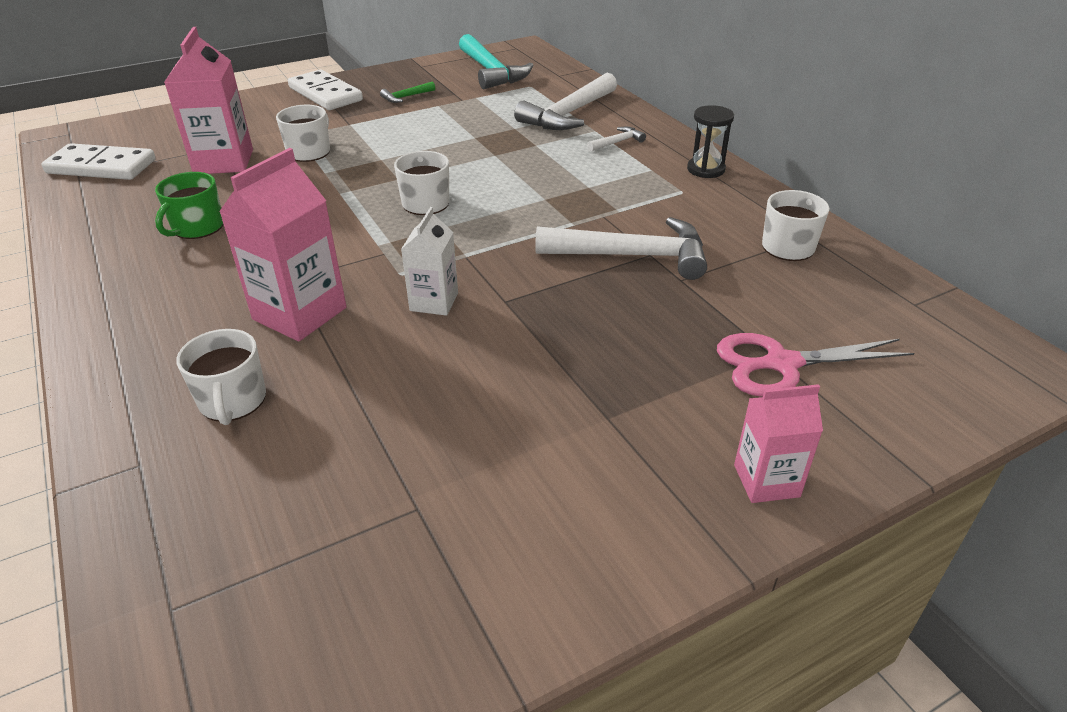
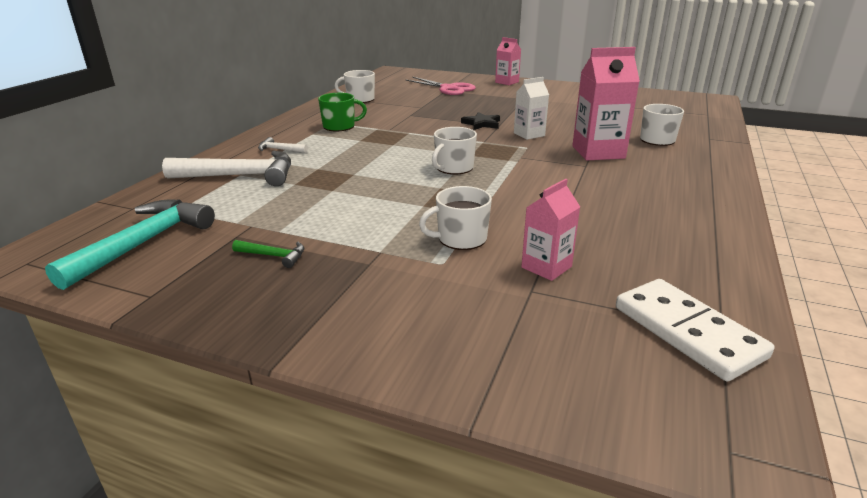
camera: 130 degrees left, 10 degrees down
(197, 227) = (621, 216): green mug -> green mug (340, 126)
(224, 162) = (546, 267): pink carton -> pink carton, size x0.60
(325, 94) = (320, 311): white domino -> none
(531, 289) = (481, 124): none -> black star
(632, 256) = (418, 117): white hammer -> none
(706, 169) = (293, 124): black hourglass -> none

